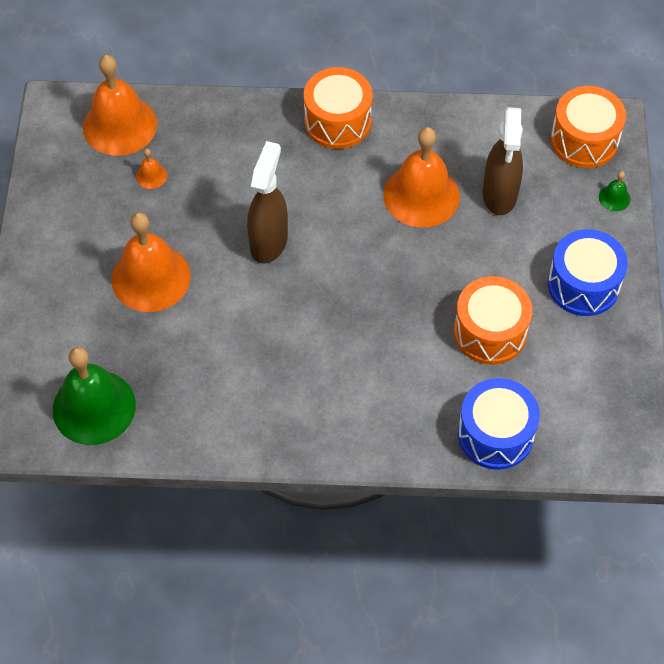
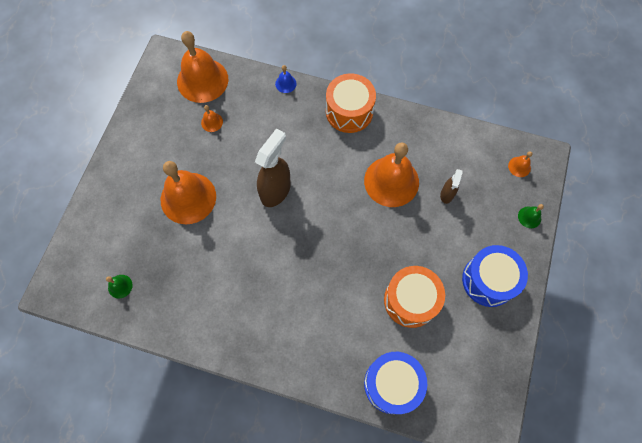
camera: 15 degrees right, 10 degrees up
(94, 407) = (120, 286): green bell -> green bell, size x0.41
(238, 105) = (285, 83): none -> blue bell
(499, 195) = (447, 195): brown spray bottle -> brown spray bottle, size x0.53
(584, 140) = (519, 166): orange drum -> orange bell

